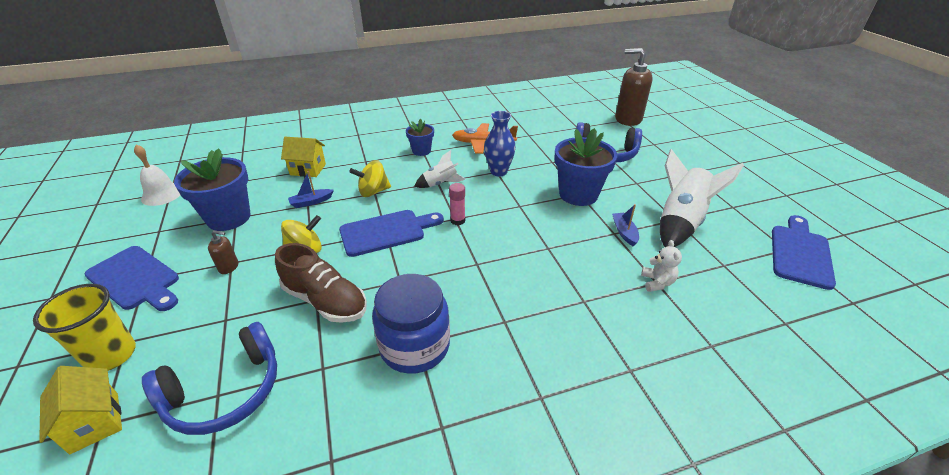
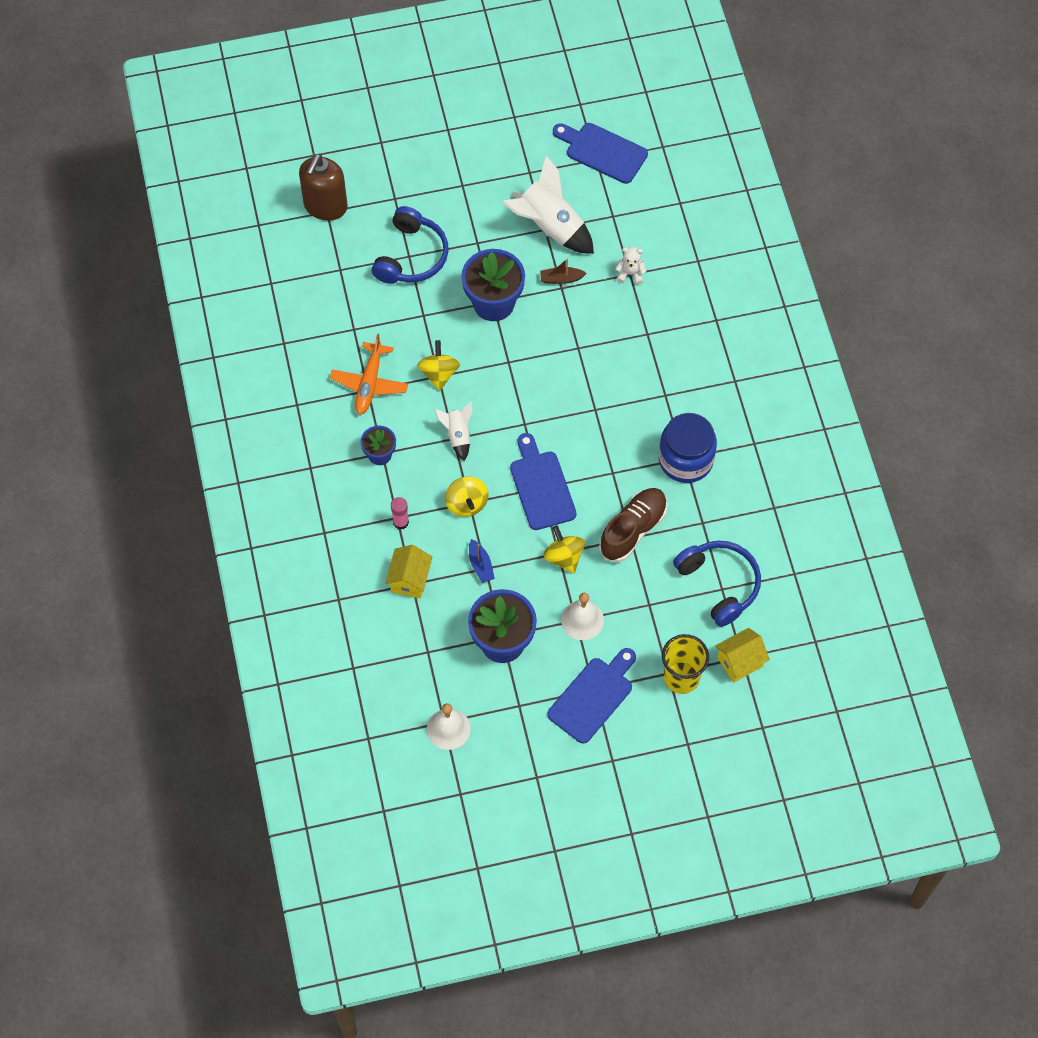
camera: 85 degrees left, 25 degrees up
(229, 267) = (582, 620): brown soap dispenser -> white bell
(457, 220) = (528, 421): pink glue stick -> pink glue stick (401, 522)
(498, 172) = (439, 374): blue vase -> yellow spinning top
(624, 232) = (561, 279): blue boat -> brown boat

